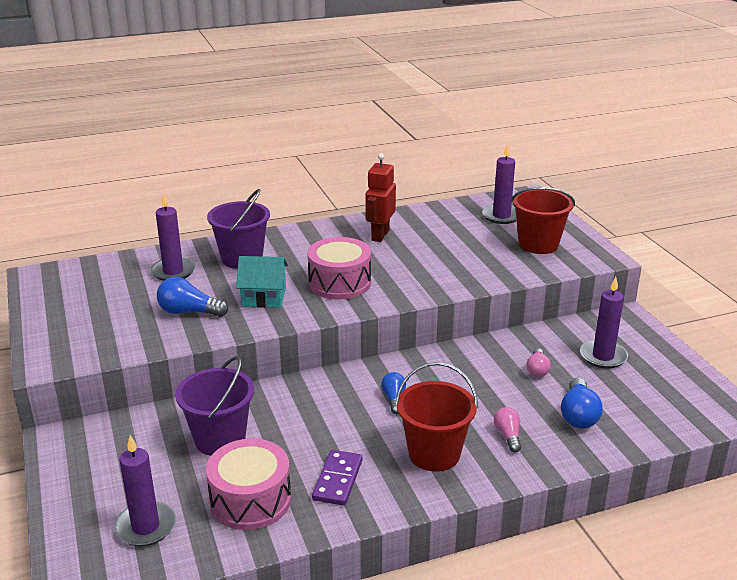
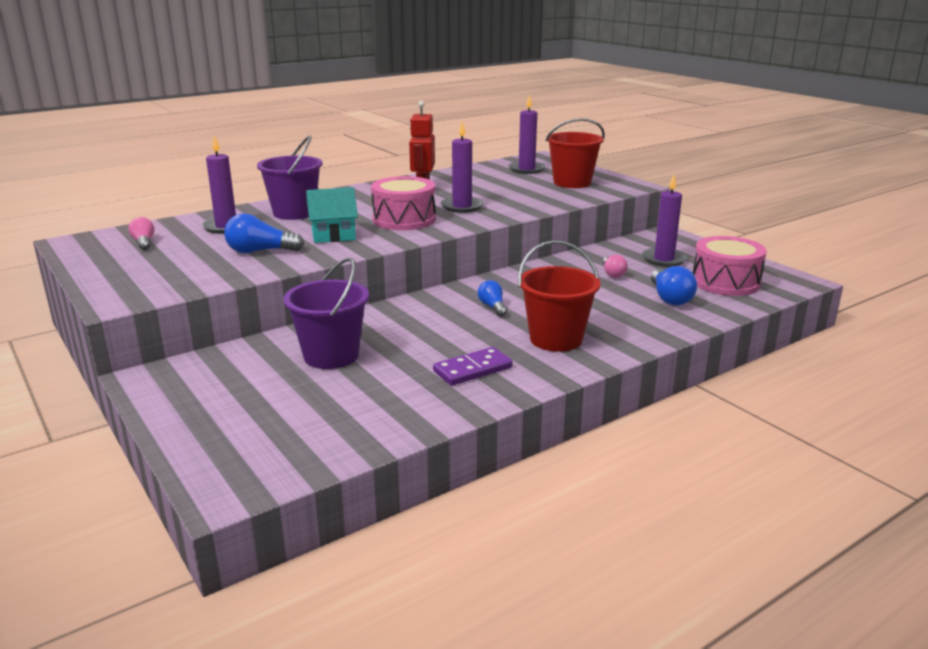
camera: 15 degrees left, 5 degrees down
(145, 527) = (285, 433): purple candle -> purple candle (462, 207)
(250, 500) = (390, 396): pink drum -> pink drum (725, 282)
(337, 480) = (472, 369): purple domino -> purple domino turned 60 degrees clockwise
(508, 436) = (616, 319): pink light bulb -> pink light bulb (144, 242)

